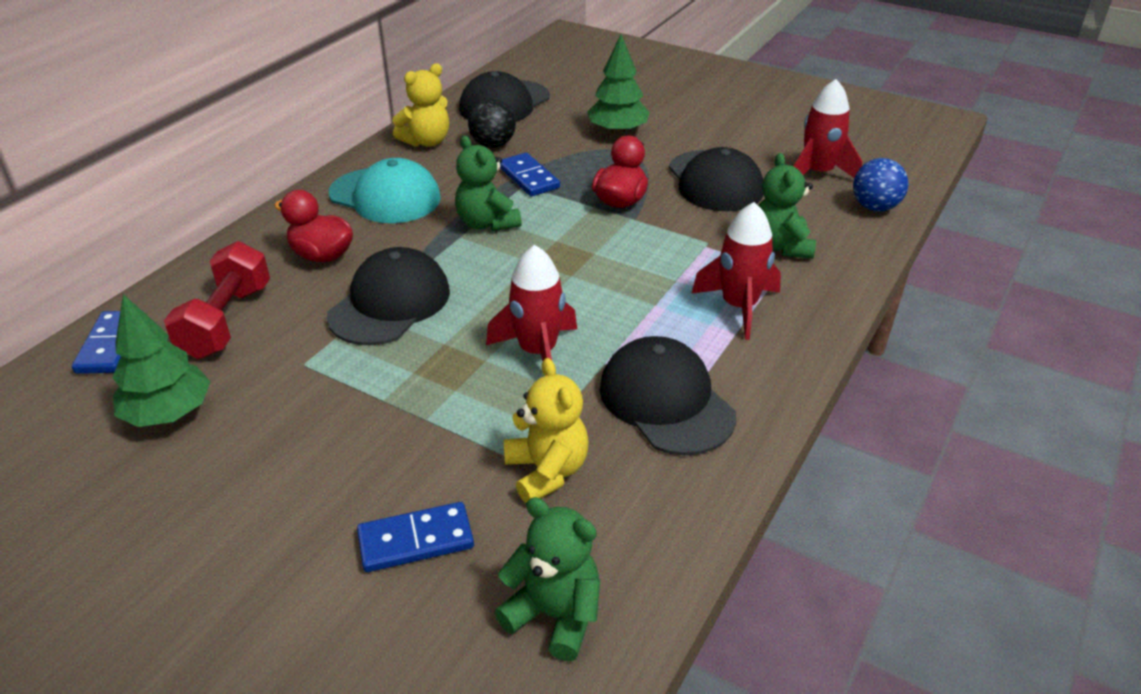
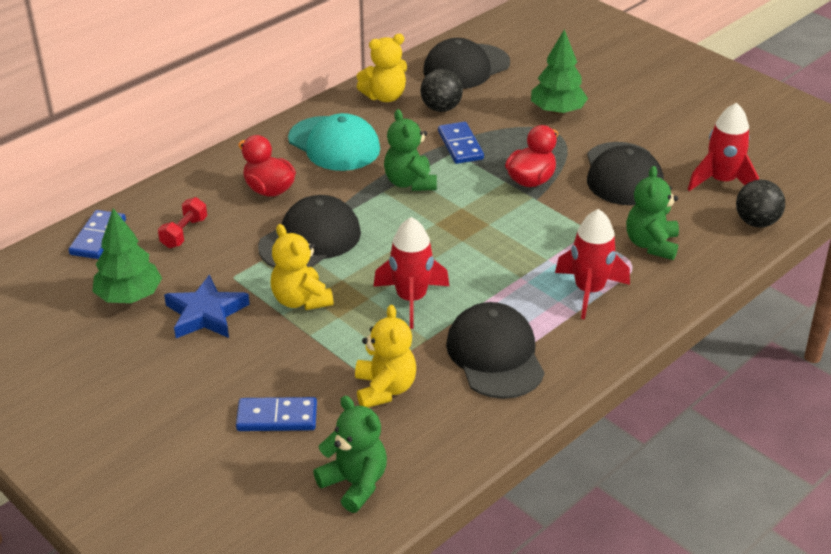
camera: 15 degrees right, 0 degrees up
(226, 321) = (184, 233): red dumbbell -> red dumbbell, size x0.58
(280, 417) = (206, 314): none -> blue star
(400, 377) = (301, 300): none -> yellow teddy bear
(875, 207) = (756, 222): blue ball -> black ball

